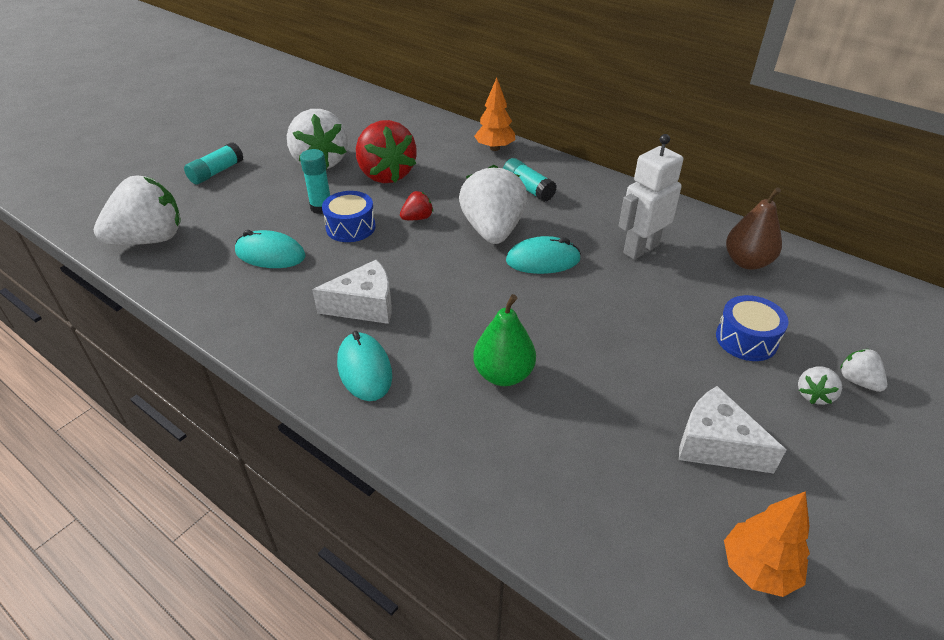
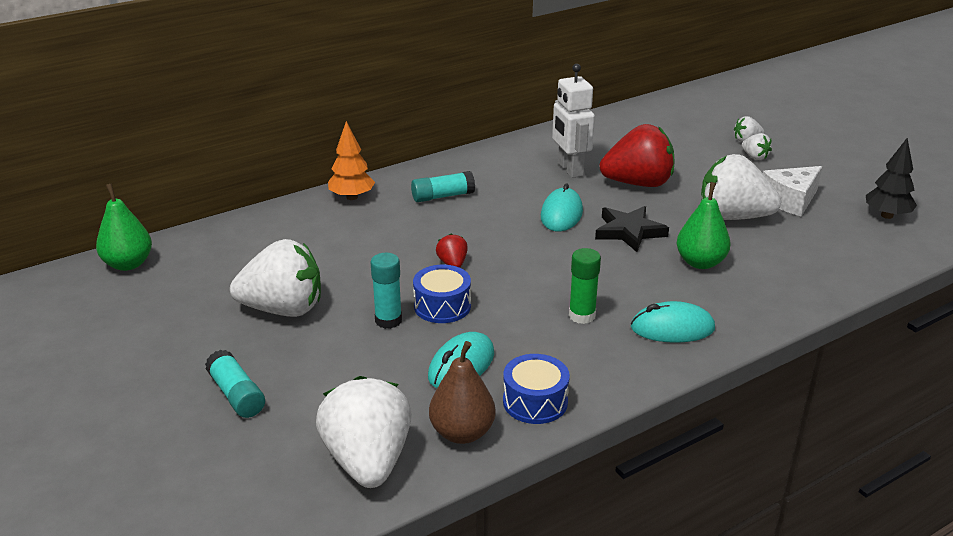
camera: 70 degrees left, 10 degrees down
(352, 96) = (128, 264): none -> green pear
(364, 305) = (582, 316): white cheese -> green glue stick
(386, 174) = (351, 269): red strawberry -> red strawberry (638, 183)
(493, 230) = (501, 228): white strawberry -> white strawberry (733, 217)
(537, 311) = (629, 232): none -> black star
(746, 339) = (695, 161): blue drum -> blue drum (535, 402)
(747, 262) = (609, 136): brown pear -> brown pear (462, 433)
(757, 569) = (886, 215): orange tree -> black tree

